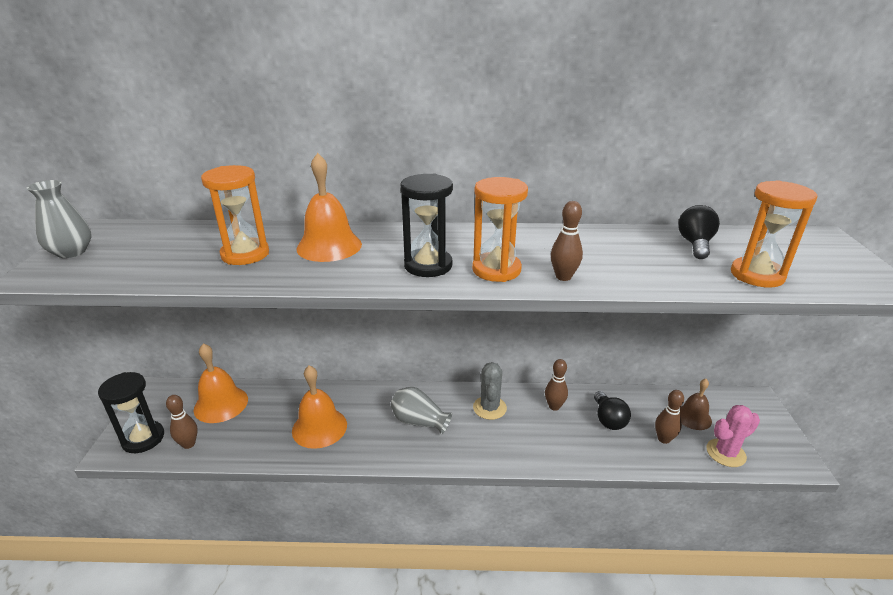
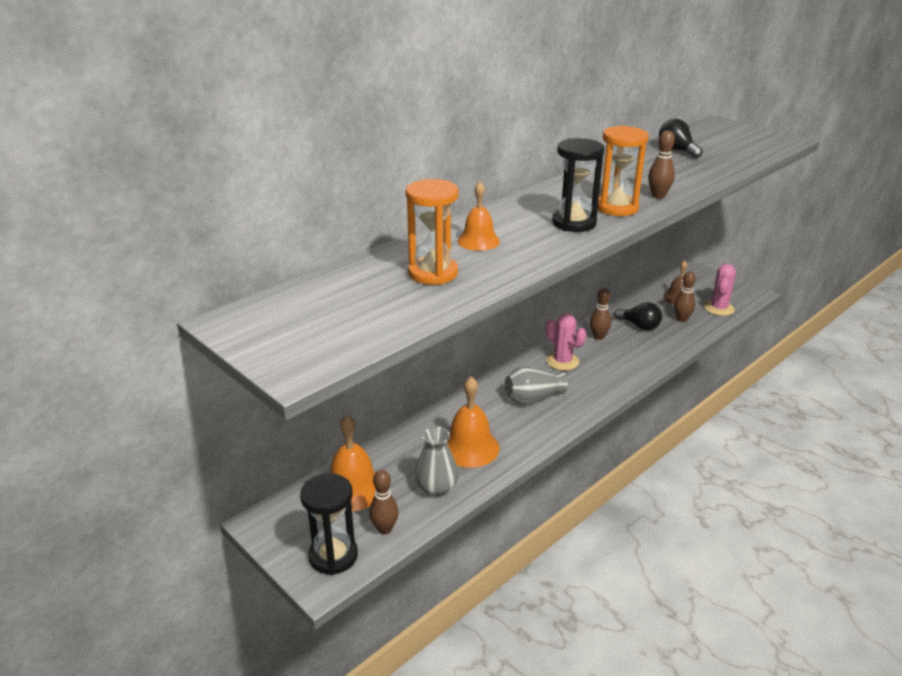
camera: 45 degrees left, 0 degrees up
(71, 252) = (270, 344): grey vase -> grey vase (436, 488)
(329, 246) = (478, 241): orange bell -> orange bell, size x0.65
(489, 408) = (562, 361): grey cactus -> pink cactus
(757, 275) = (735, 156): orange hourglass -> none

